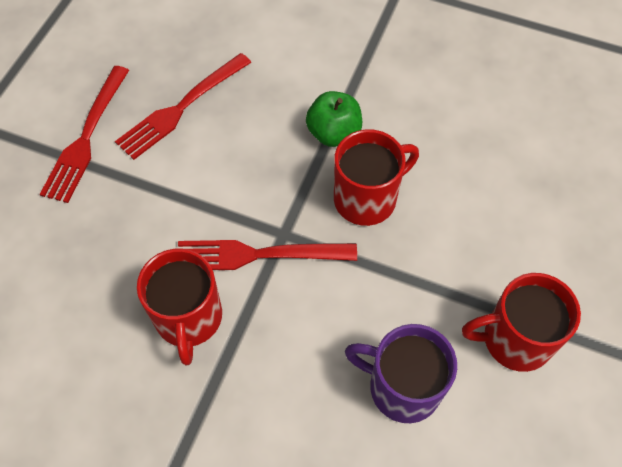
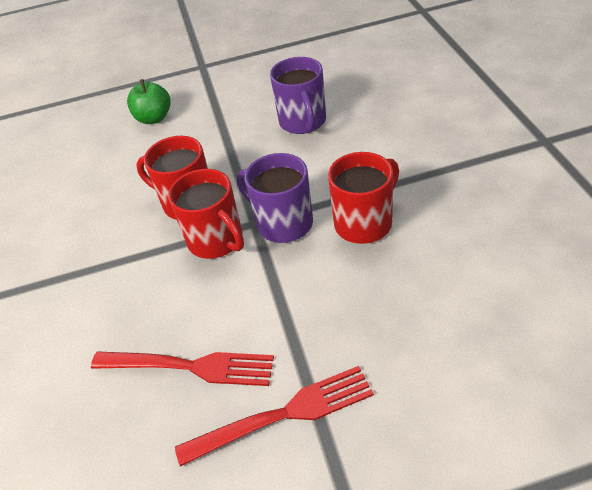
camera: 120 degrees left, 15 degrees down
(259, 255) = (283, 223): red fork -> purple mug
(334, 133) = (141, 252): green apple -> green apple (154, 118)
(514, 339) = (232, 104): red mug -> red mug (216, 240)

